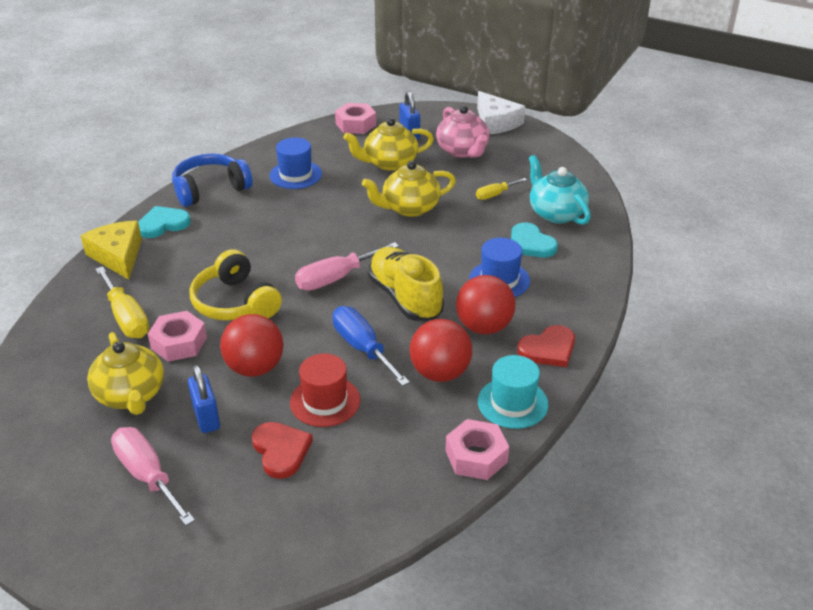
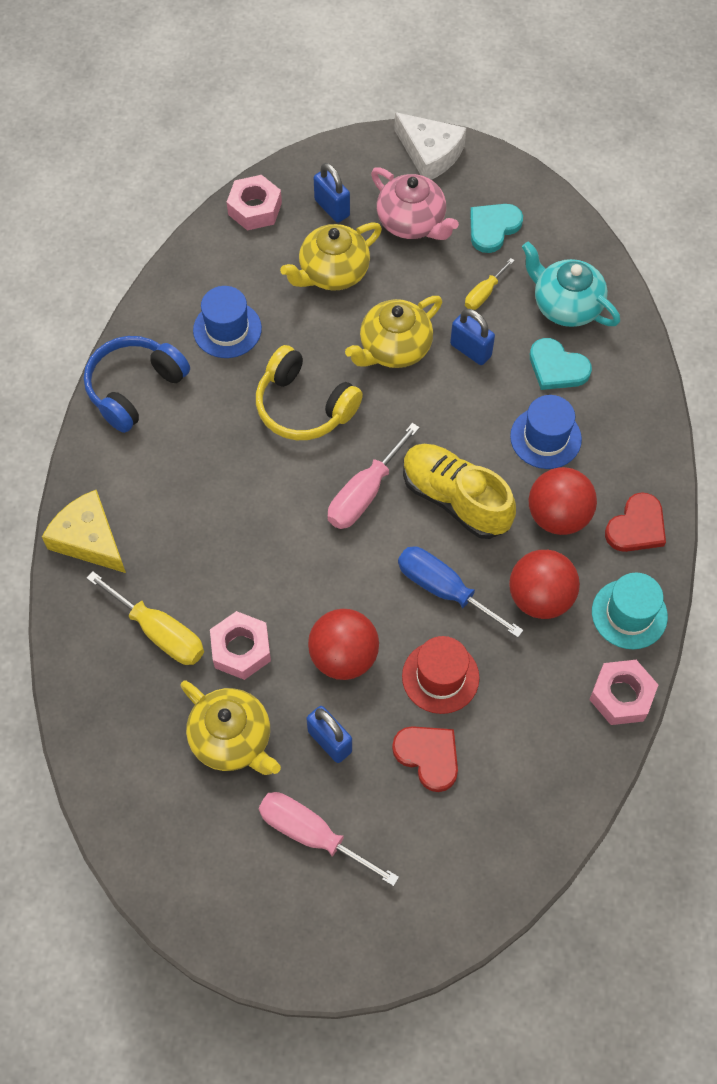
camera: 20 degrees left, 25 degrees up
(163, 224) = (111, 468): turquoise heart -> turquoise heart (493, 228)
(235, 303) = (270, 568): yellow headphones -> yellow headphones (304, 406)
(467, 221) = (470, 350): none -> blue padlock

